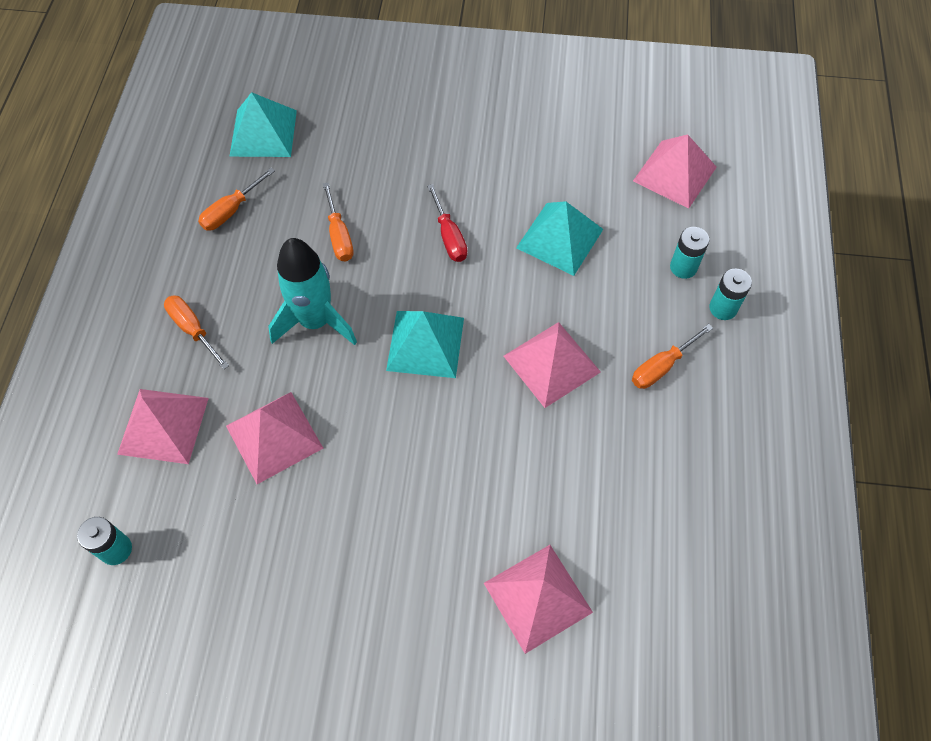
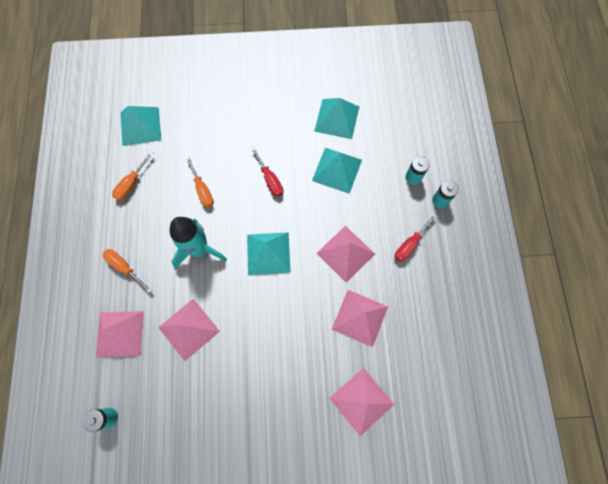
camera: 10 degrees left, 10 degrees up
(573, 164) = (337, 118): none -> turquoise pyramid
(661, 367) = (410, 244): orange screwdriver -> red screwdriver
(675, 173) = (399, 115): pink pyramid -> pink pyramid (360, 317)

